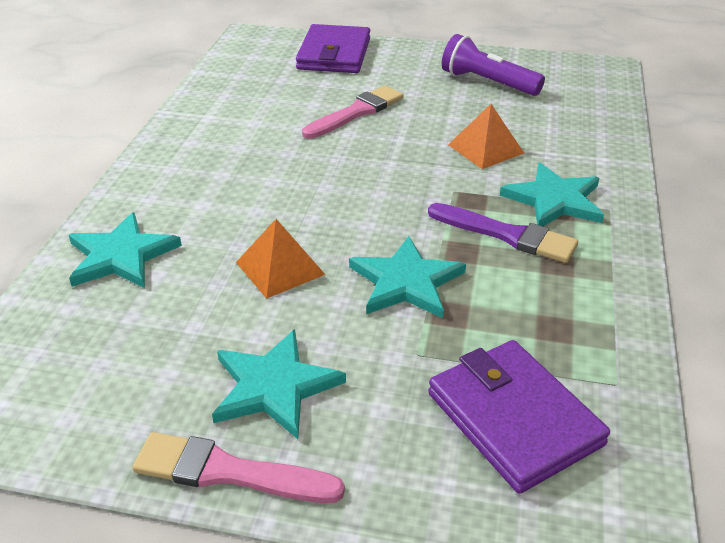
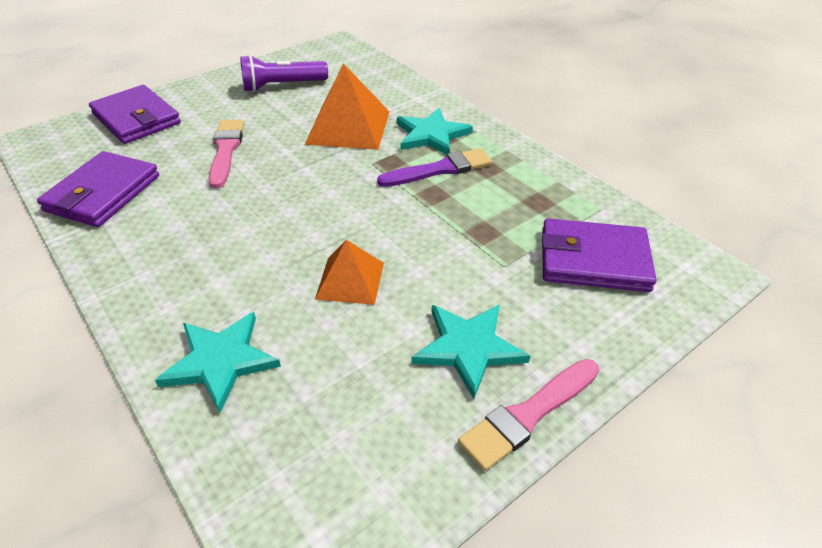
camera: 50 degrees left, 5 degrees up
(232, 97) = (103, 193): none -> purple wallet
(406, 282) = (434, 232): turquoise star -> none
(485, 148) = (348, 127): orange pyramid -> orange pyramid, size x1.65

